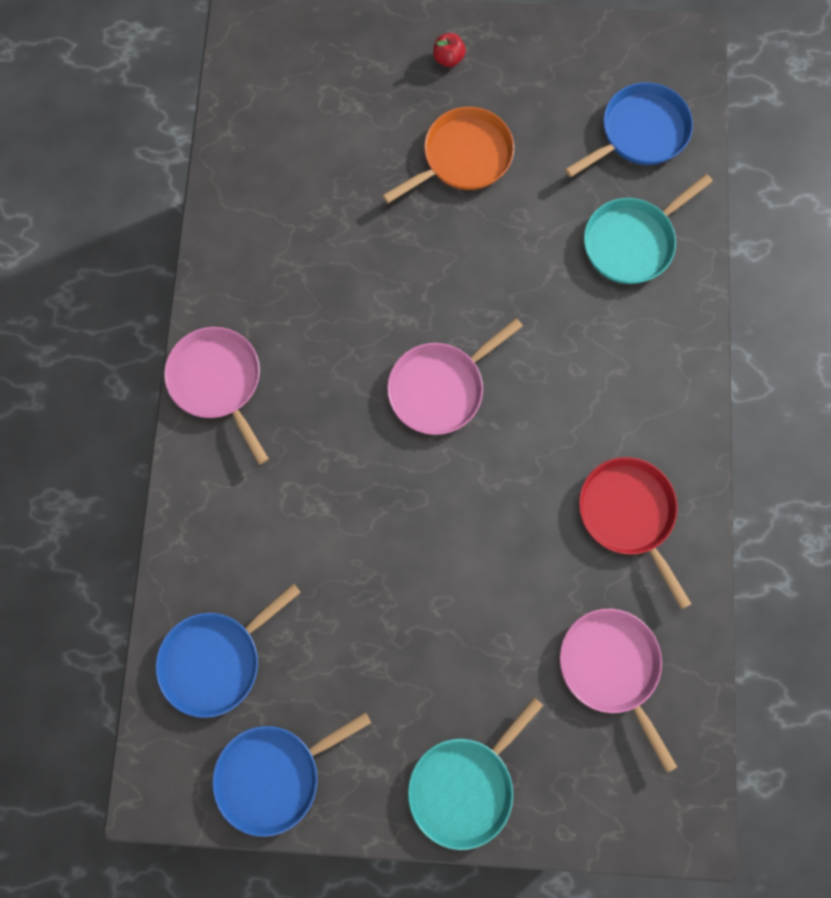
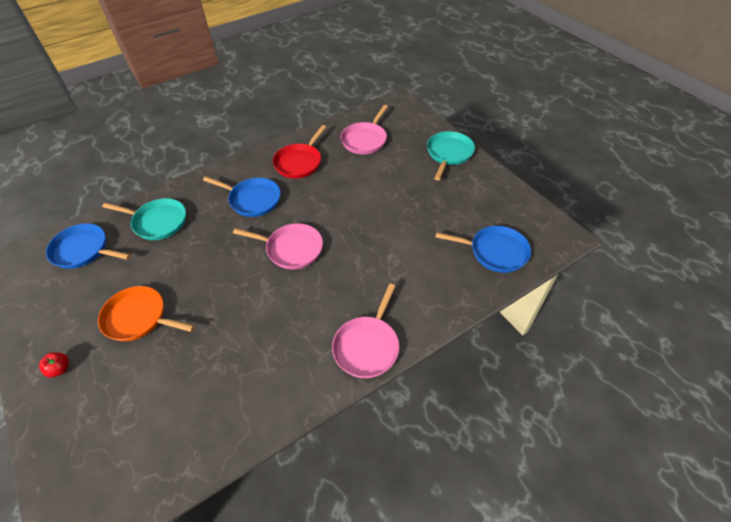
camera: 125 degrees left, 25 degrees down
(273, 775) = (511, 205): blue pan -> blue pan (253, 199)
(464, 785) = (449, 153): turquoise pan -> turquoise pan turned 75 degrees counterclockwise

